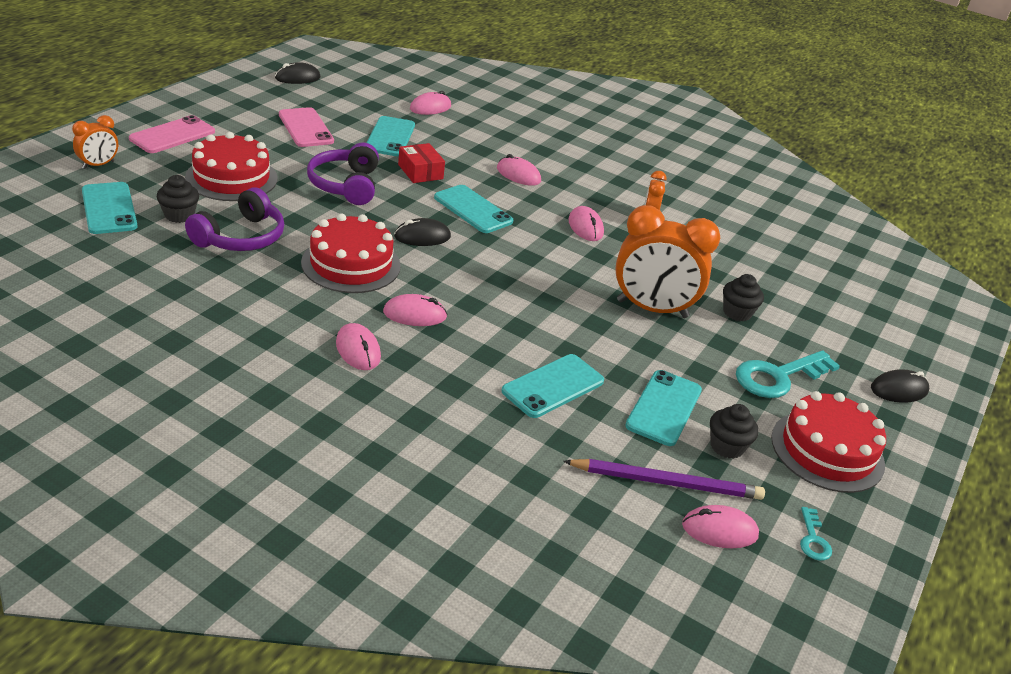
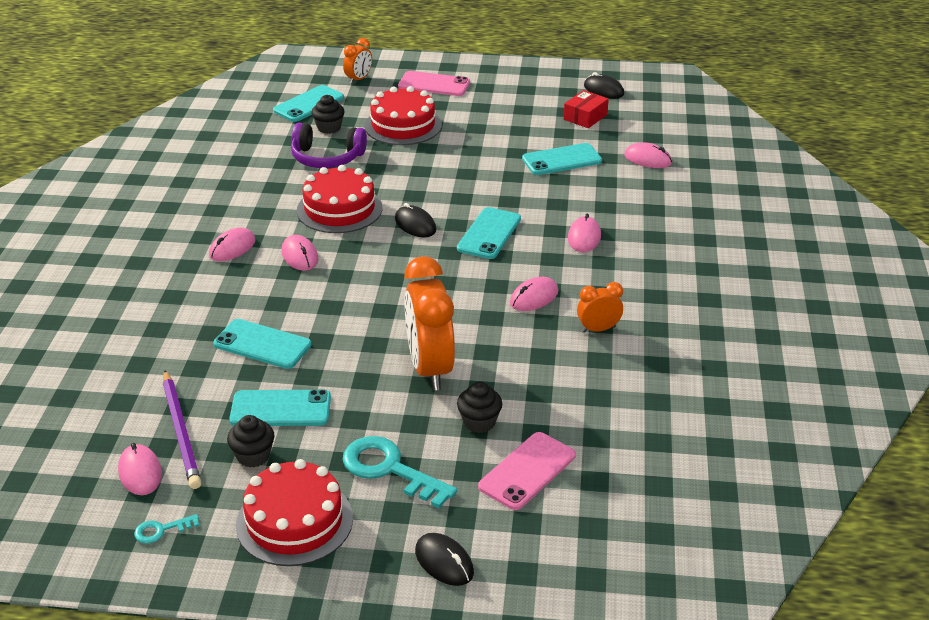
camera: 70 degrees right, 0 degrees up
(98, 165) = (358, 79): orange clock -> orange clock turned 75 degrees counterclockwise
(305, 128) = (521, 123): pink phone -> pink phone (527, 471)
(345, 185) = (453, 169): purple headphones -> none
(420, 172) = (520, 191): red box -> red box (585, 117)

